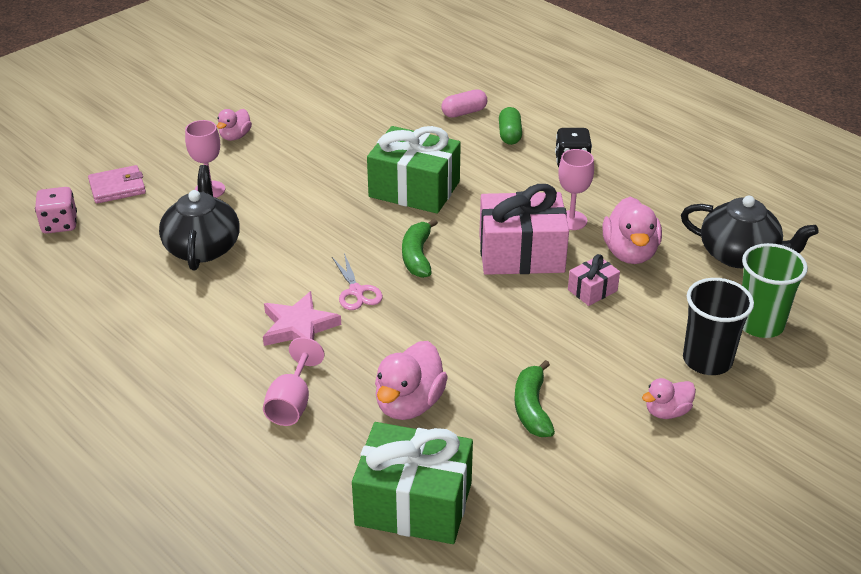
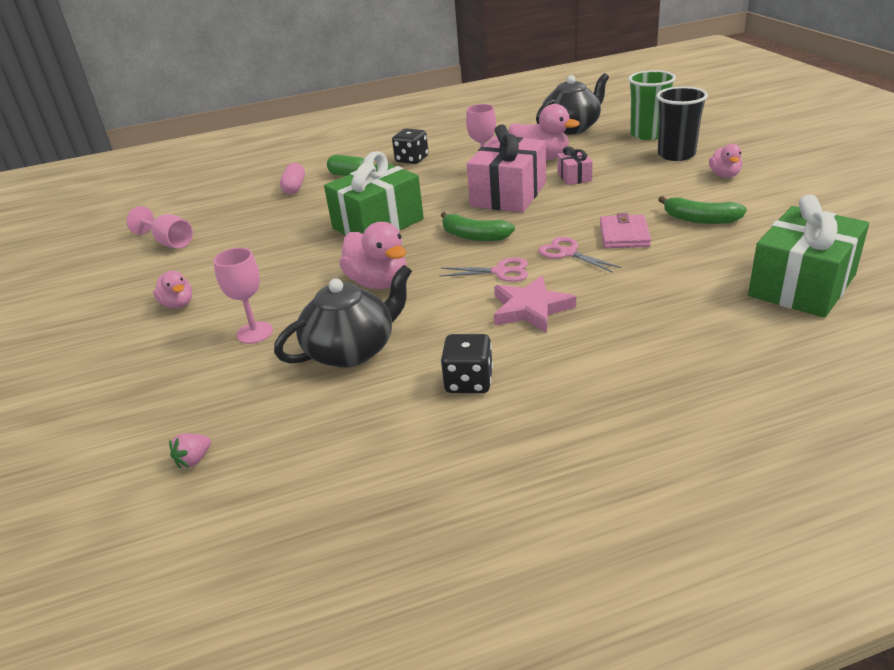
camera: 60 degrees left, 5 degrees down
(59, 224) = (194, 460): pink dice -> pink strawberry
(117, 187) = (172, 400): pink wallet -> pink wallet (624, 235)
(180, 321) = (469, 382): none -> black dice
(203, 247) = (352, 350): black teapot -> black teapot turned 120 degrees clockwise
(292, 403) = (643, 328): pink goblet -> pink goblet (169, 242)
(409, 404) = (672, 269): pink duck -> pink duck (378, 282)
(411, 326) = (568, 253): none -> pink scissors

